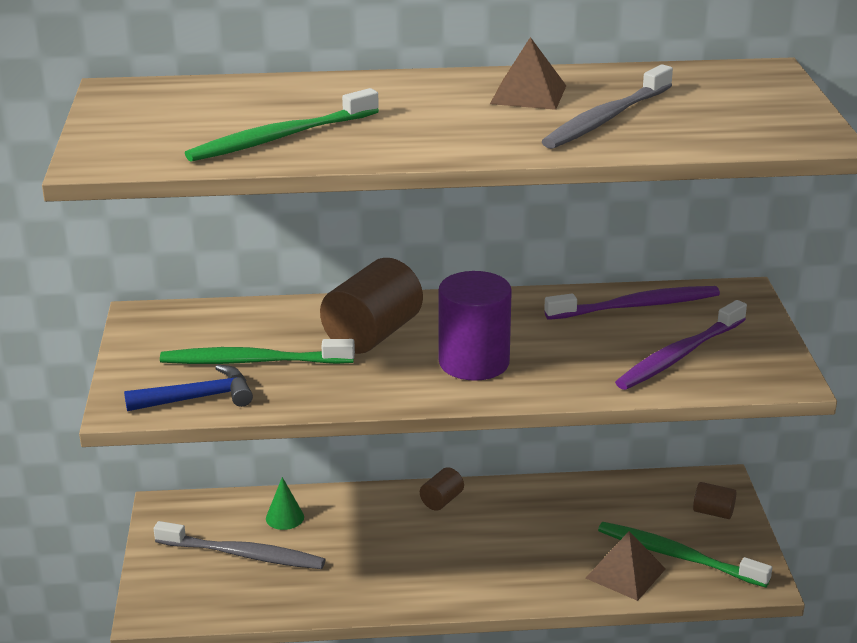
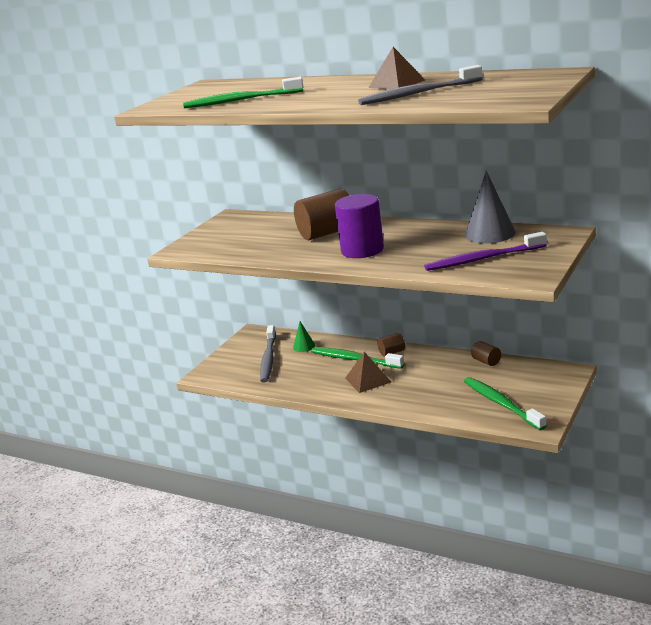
camera: 35 degrees right, 5 degrees down
(198, 398) = (212, 250): blue hammer -> none
(244, 555) = (268, 359): grey toothbrush -> grey toothbrush turned 45 degrees clockwise
(252, 361) = (255, 238): green toothbrush -> green toothbrush (354, 359)
(625, 573) = (460, 406): brown pyramid -> brown pyramid (368, 380)
(637, 306) = (490, 233): purple toothbrush -> grey cone
(713, 512) = (548, 386): brown cylinder -> brown cylinder (486, 361)

